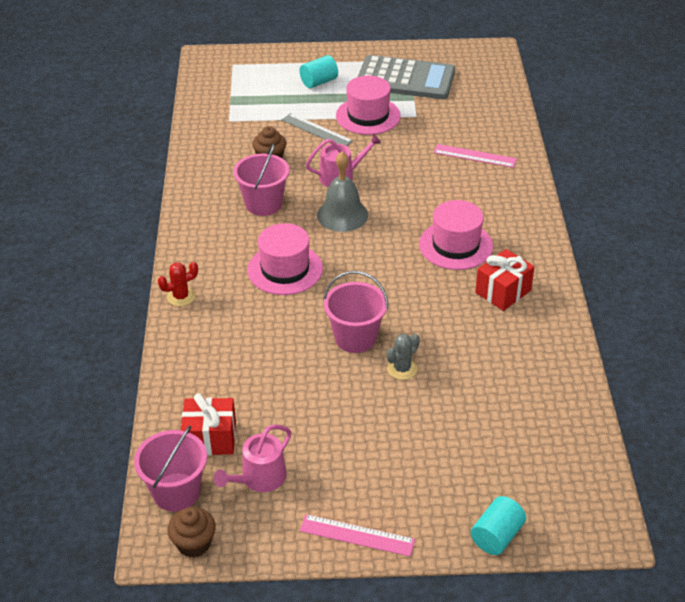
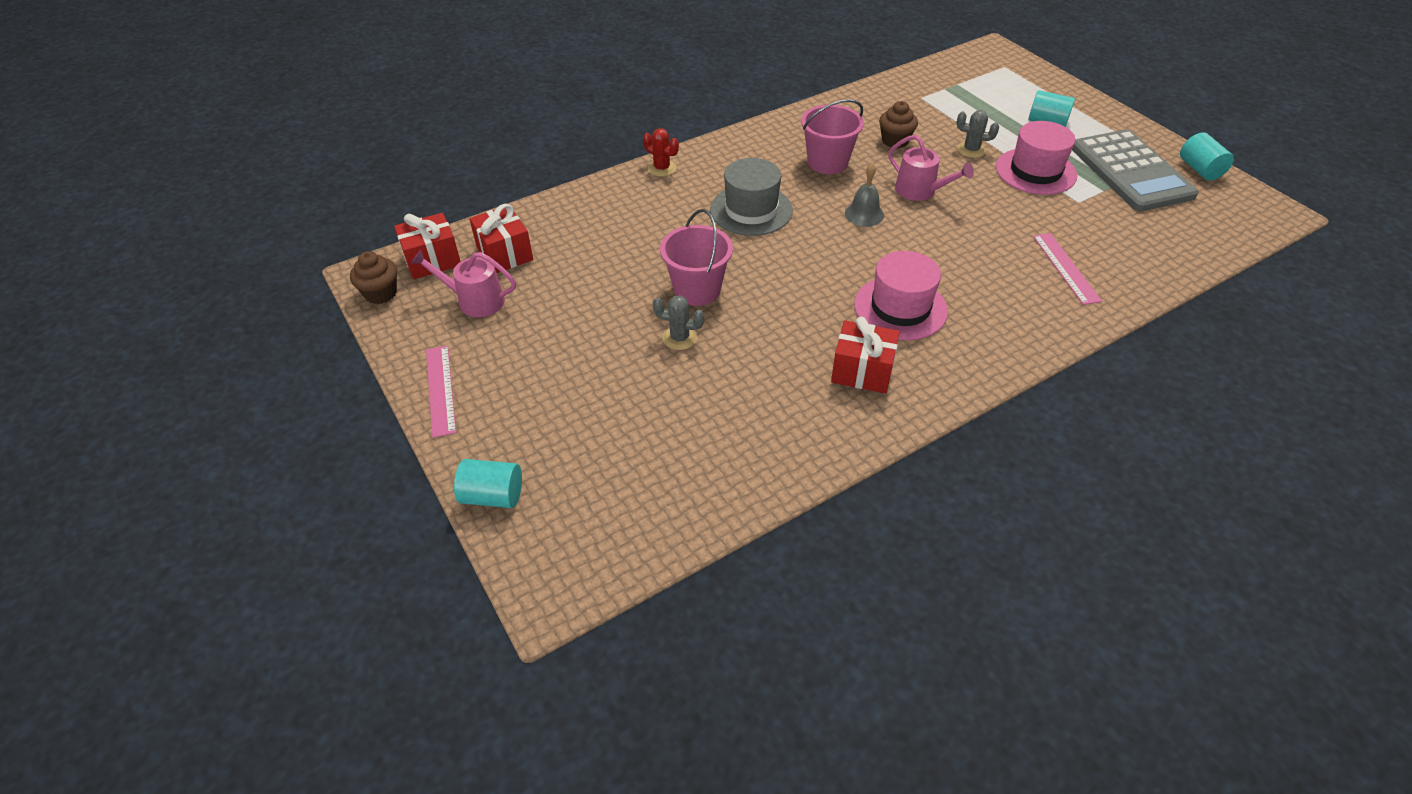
camera: 60 degrees right, 5 degrees up
(176, 492) = (432, 260): pink bucket -> red gift
(285, 269) = (751, 210): pink hat -> grey hat
(316, 130) = (971, 150): grey ruler -> grey cactus
(342, 215) = (864, 214): grey bell -> grey bell, size x0.66
(428, 53) = (1199, 169): none -> turquoise cylinder

